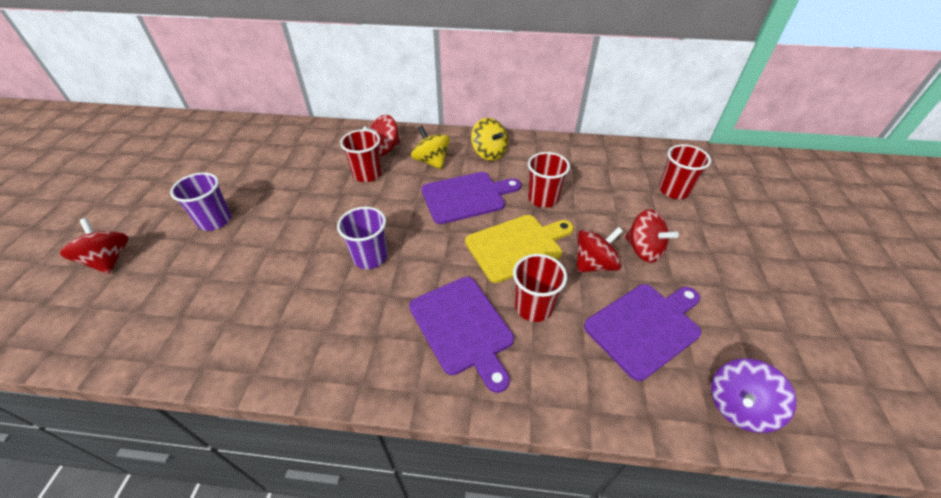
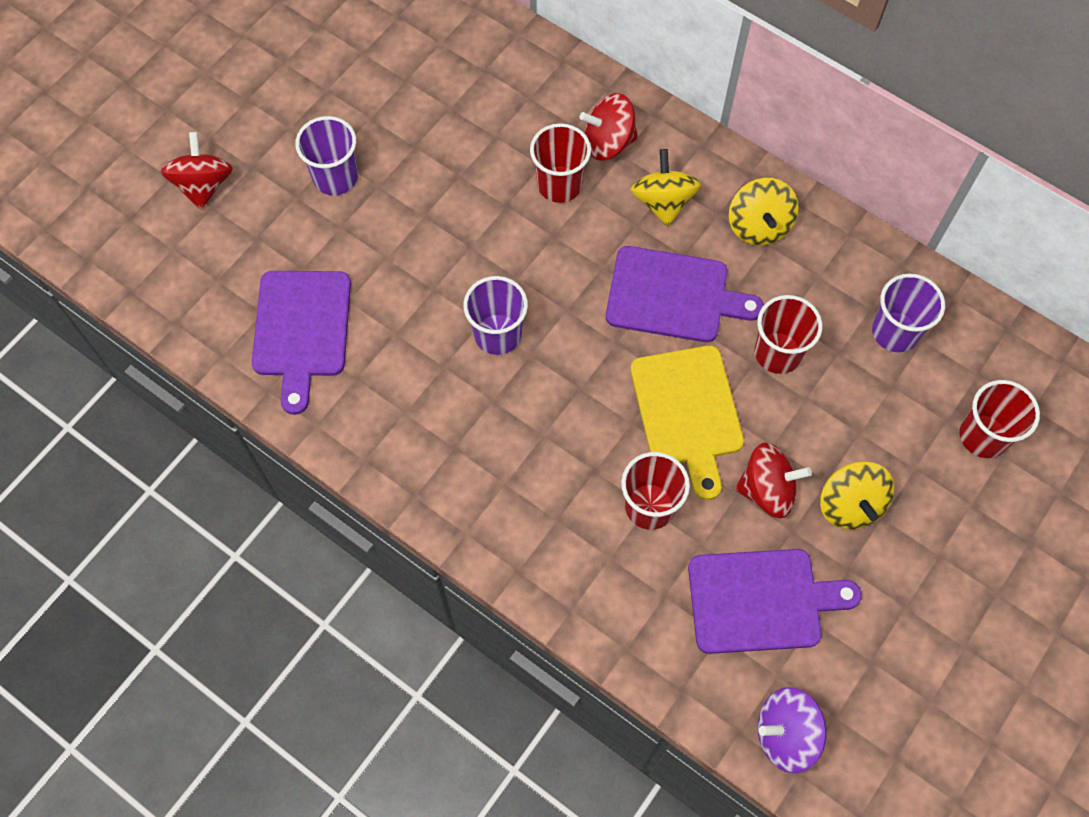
camera: 30 degrees right, 20 degrees up
(463, 327) = (554, 487): purple cutting board -> purple cutting board (302, 330)
(517, 246) = (688, 412): yellow cutting board -> yellow cutting board turned 75 degrees clockwise
(591, 167) = (895, 332): none -> purple cup
(643, 250) = (850, 504): red spinning top -> yellow spinning top

